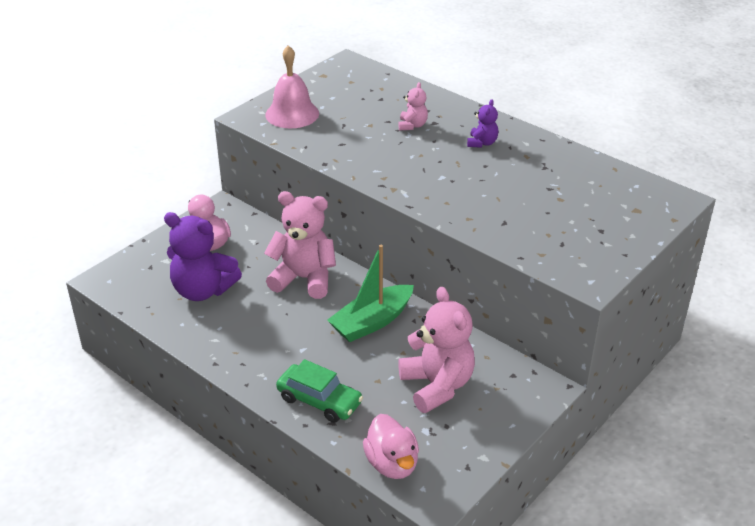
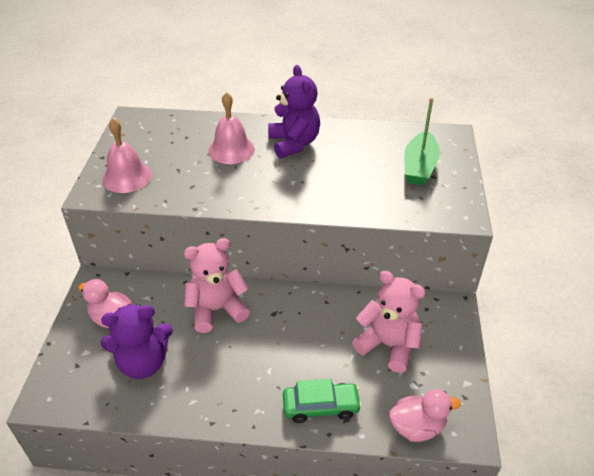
camera: 35 degrees left, 5 degrees up
(372, 322) = (299, 319): green boat -> green boat (419, 166)
(392, 464) = (417, 427): pink duck -> pink duck turned 45 degrees counterclockwise
(412, 125) = (231, 150): pink teddy bear -> pink bell
(482, 143) = (294, 144): purple teddy bear -> purple teddy bear, size x2.06

